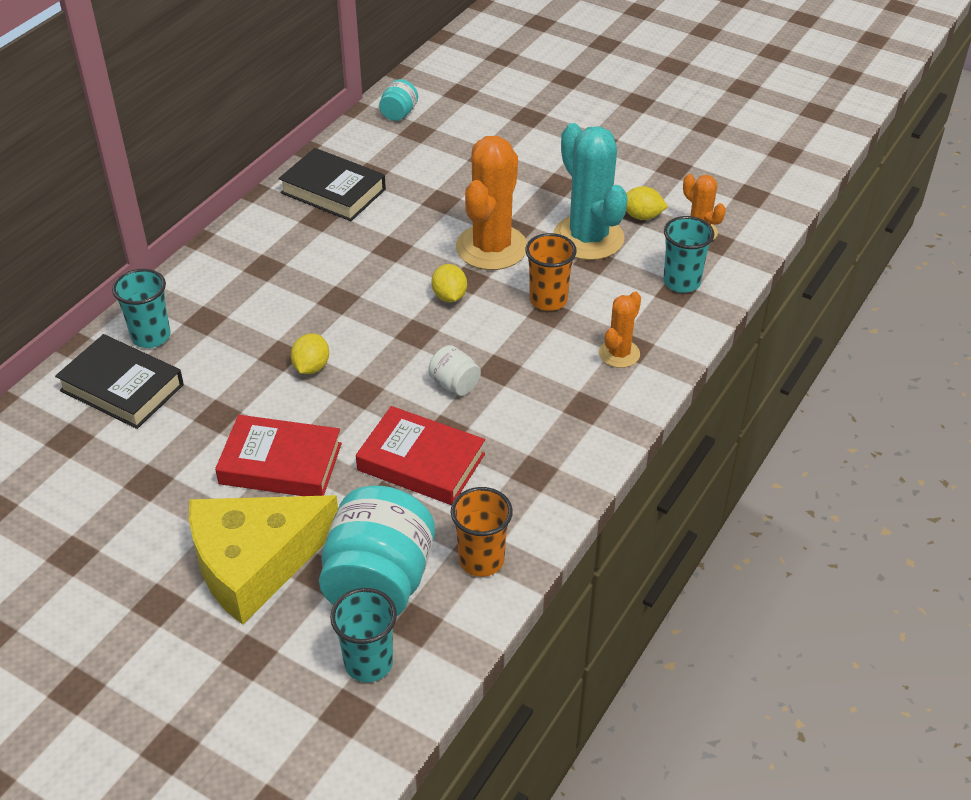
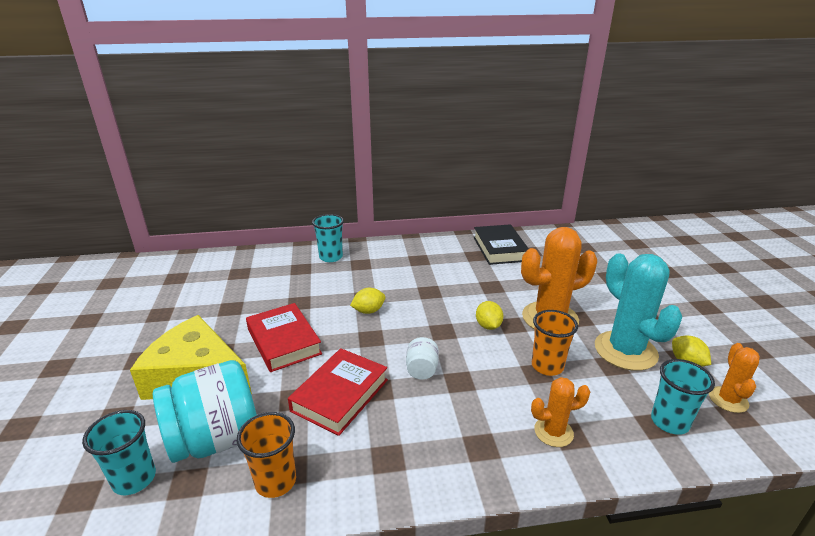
camera: 50 degrees right, 15 degrees down
(122, 387) = (288, 268): black book -> none
(399, 114) = (584, 236): turquoise jar -> none
(421, 462) = (340, 395): red book -> red book turned 45 degrees clockwise
(449, 296) = (488, 326): yellow lemon -> yellow lemon turned 45 degrees counterclockwise
(588, 238) = (625, 351): turquoise cactus -> turquoise cactus turned 45 degrees counterclockwise

